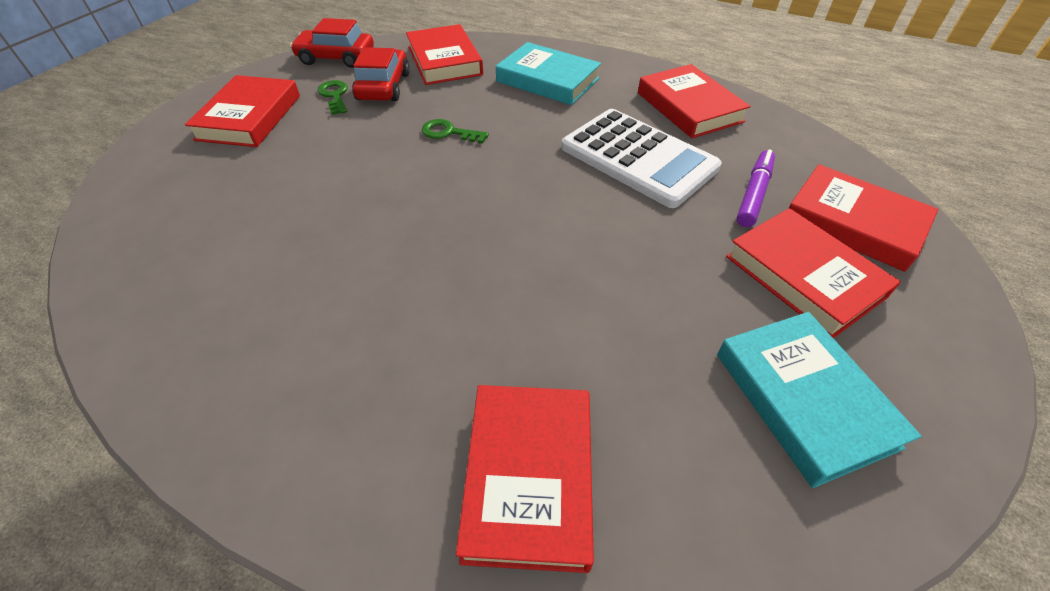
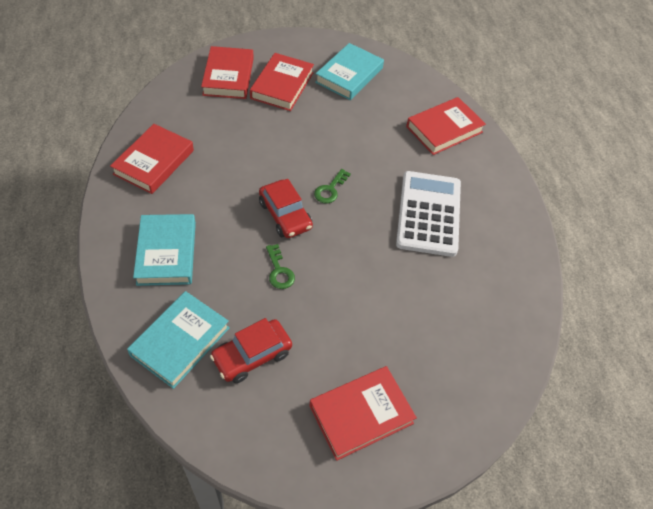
camera: 130 degrees left, 5 degrees up
(335, 96) = (290, 380): green key -> green key (330, 189)
(336, 57) = (232, 435): red car -> red car (285, 215)
(444, 61) = (180, 341): red book -> turquoise book
(638, 158) = (233, 166): white calculator -> white calculator (428, 214)
(753, 194) = (231, 113): purple marker -> none

